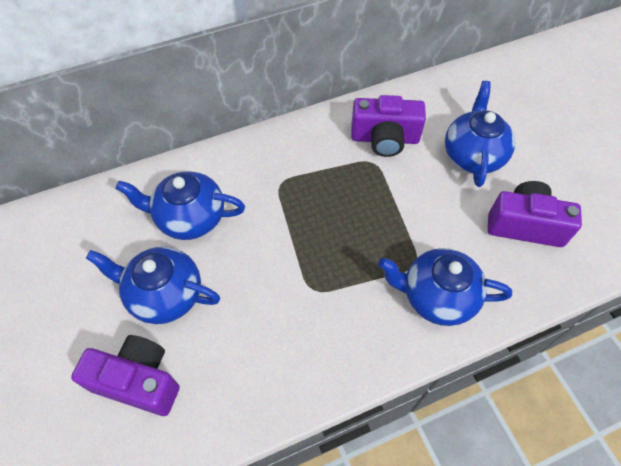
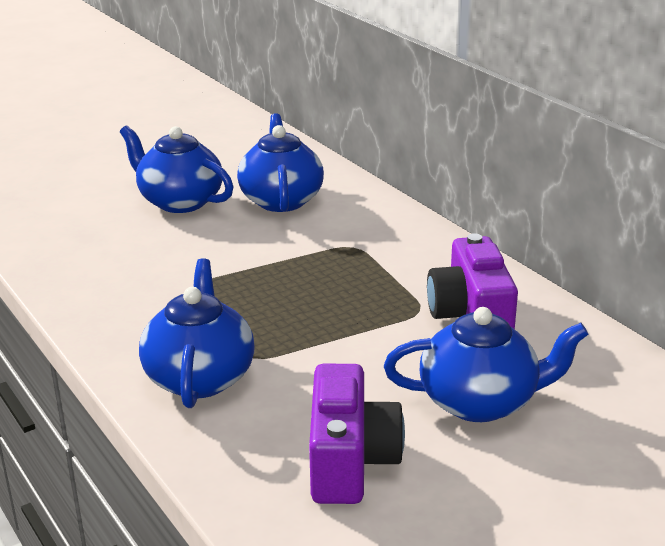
camera: 80 degrees right, 30 degrees down
(138, 381) = (82, 204): purple camera -> none
(164, 294) = (179, 201): blue teapot -> blue teapot turned 60 degrees counterclockwise

